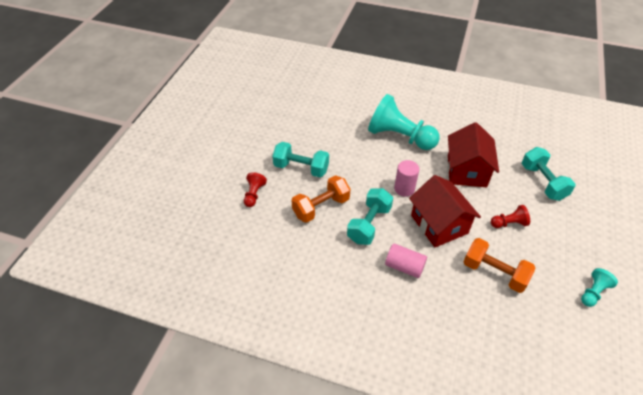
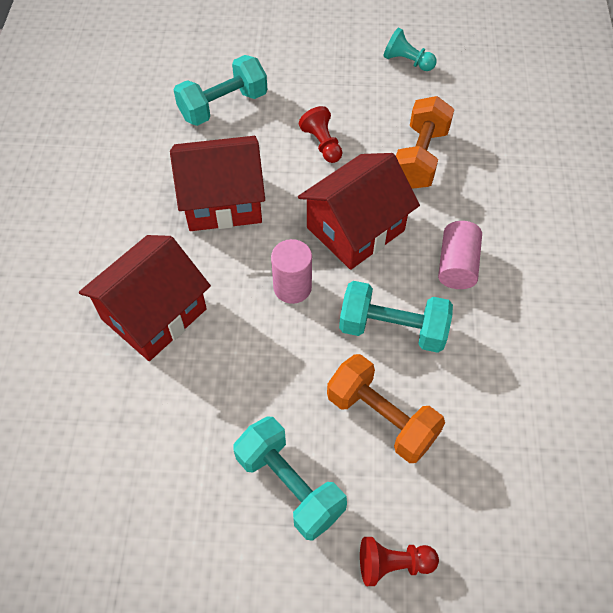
camera: 105 degrees left, 10 degrees up
(301, 168) = (289, 485): turquoise dumbbell -> turquoise dumbbell turned 45 degrees counterclockwise
(399, 137) = (154, 314): turquoise pawn -> red house

